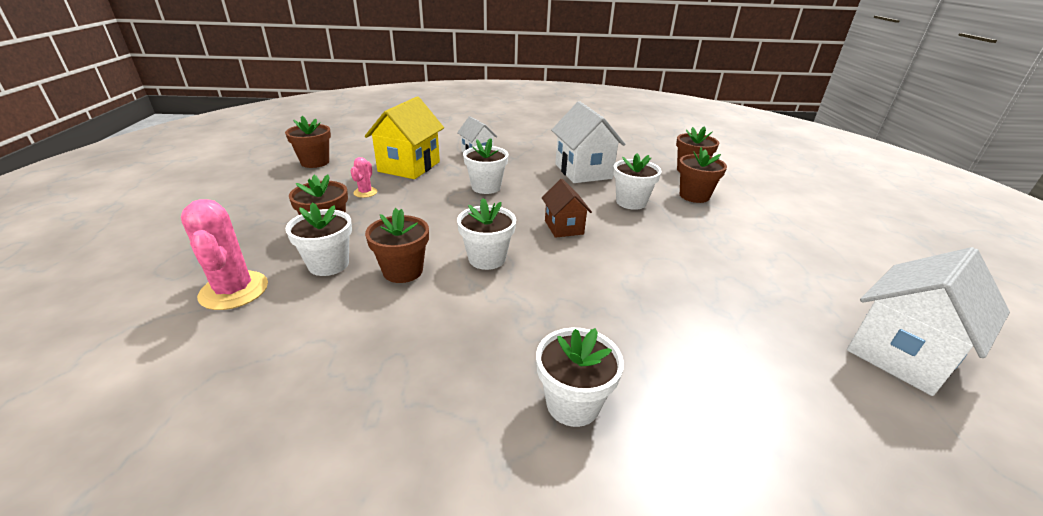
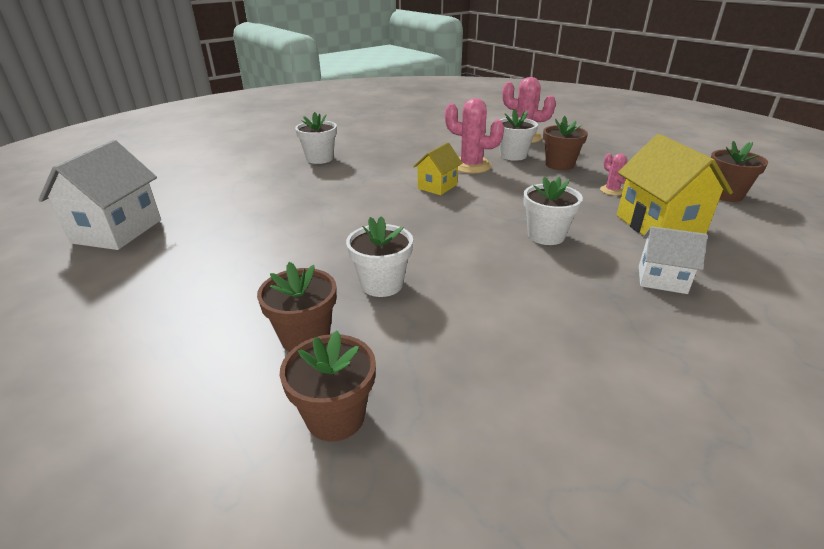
camera: 145 degrees right, 0 degrees up
(403, 271) = (471, 166): brown flower pot -> pink cactus
(487, 258) = (437, 186): white flower pot -> yellow house
(564, 227) = (416, 226): brown house -> none
(583, 171) = (494, 313): white house -> none

